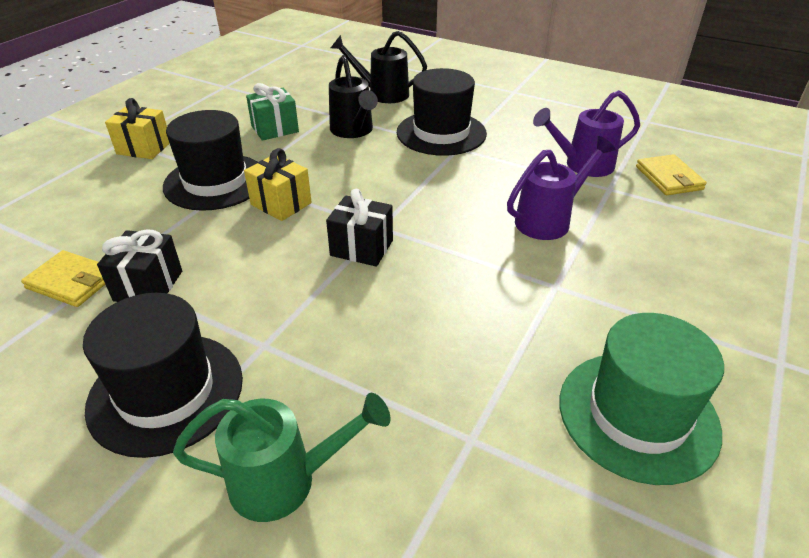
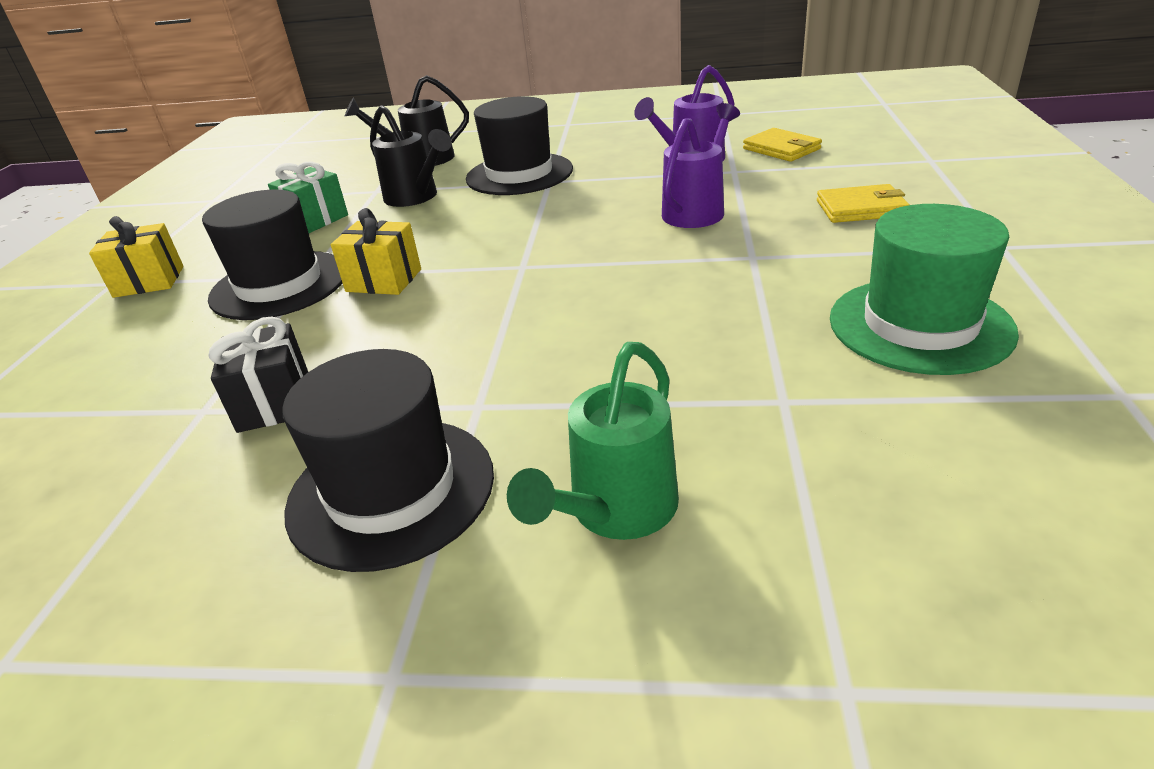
camera: 20 degrees left, 5 degrees down
(72, 282) = (158, 434): yellow wallet -> yellow wallet (861, 208)
(285, 481) = (615, 511): green watering can -> green watering can turned 150 degrees clockwise
(361, 248) = (517, 289): black gift -> none

